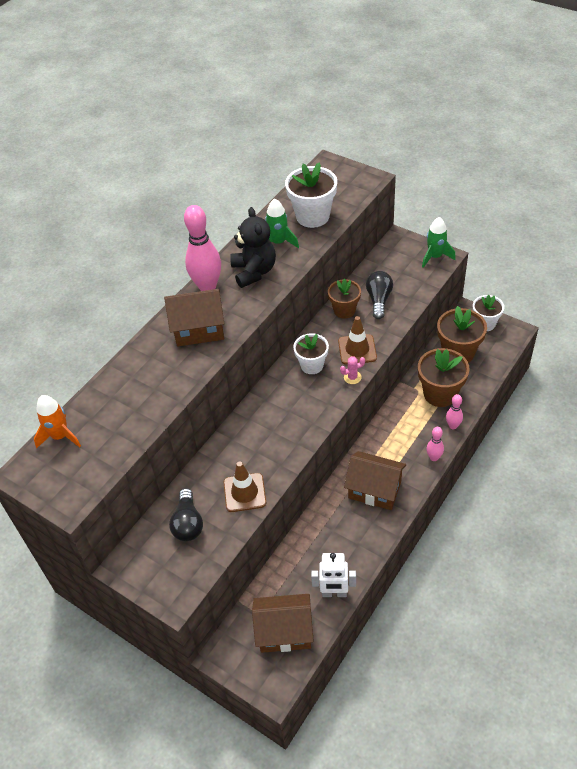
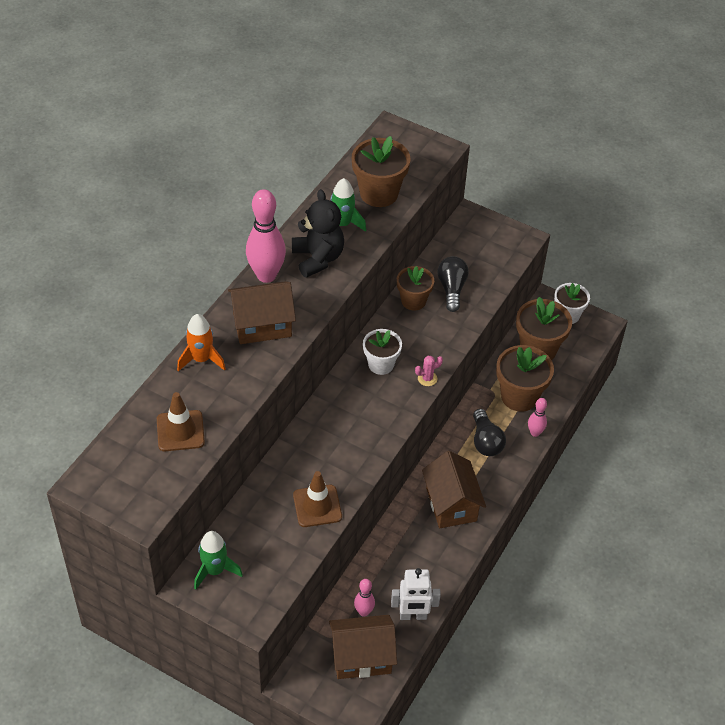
camera: 10 degrees left, 0 degrees up
(60, 436) = (121, 444): orange rocket -> orange rocket (201, 359)
(188, 523) = (258, 539): black light bulb -> black light bulb (486, 441)
(312, 216) = (379, 193): white flower pot -> brown flower pot
(357, 349) = (430, 347): brown traffic cone -> brown traffic cone (180, 431)
(374, 490) = (451, 504): brown house -> brown house turned 60 degrees clockwise
(434, 457) = (515, 468): pink bowling pin -> pink bowling pin (364, 612)
(435, 257) = (513, 239): green rocket -> green rocket (215, 570)

